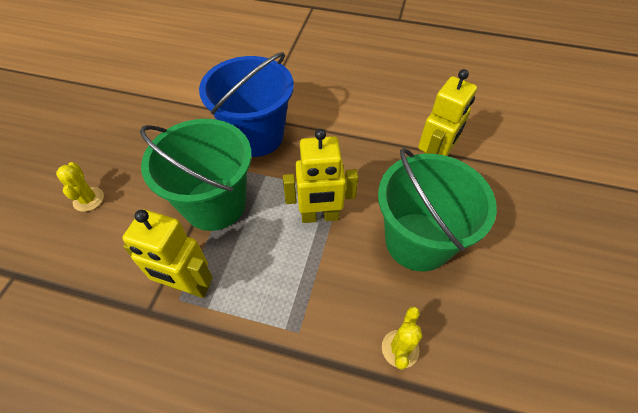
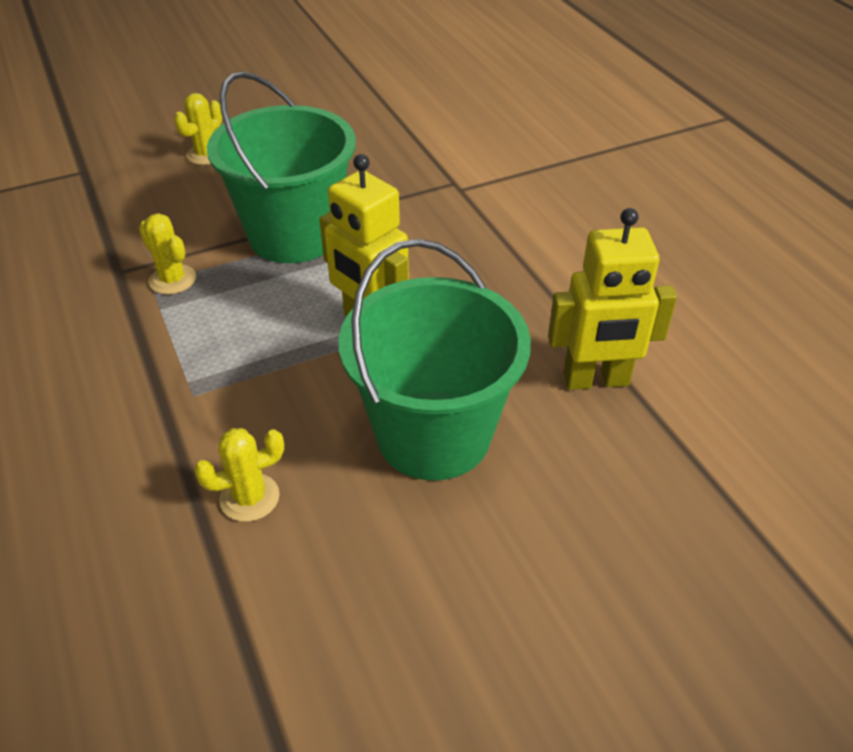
camera: 50 degrees right, 10 degrees down
(188, 286) = (172, 280): yellow robot -> yellow cactus
(256, 136) = (429, 205): blue bucket -> none

